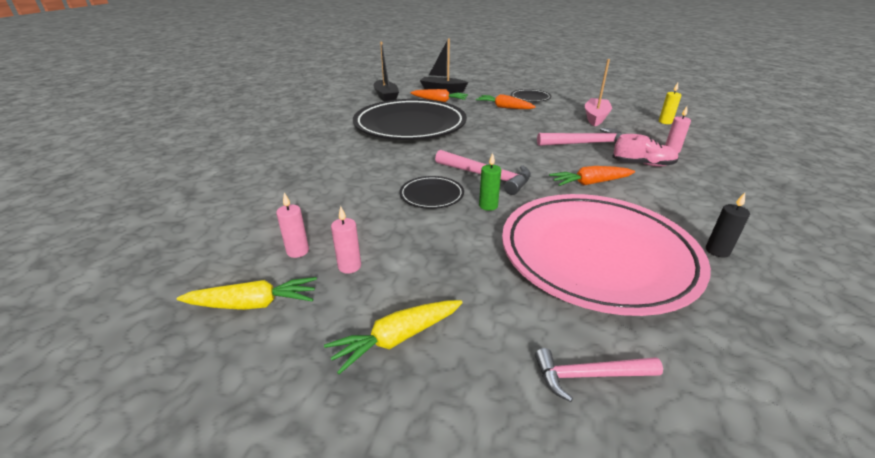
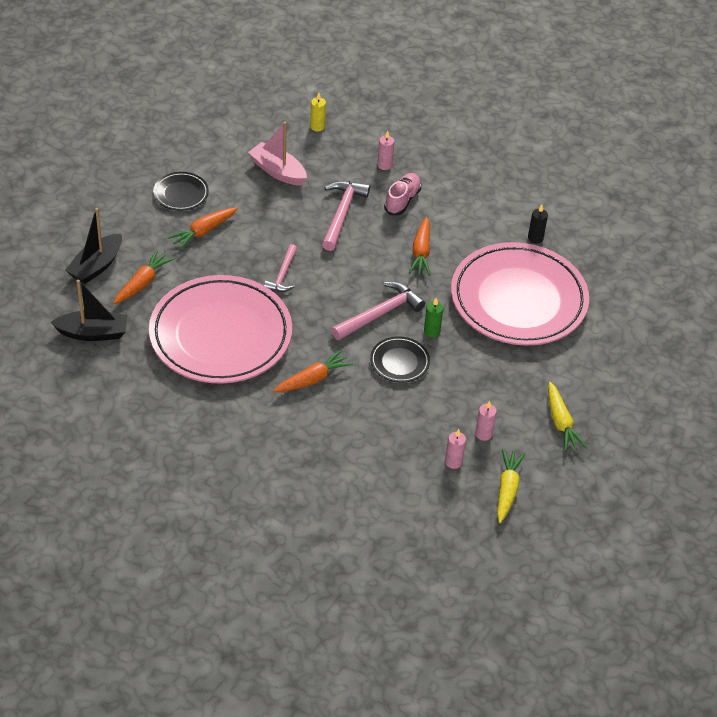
camera: 75 degrees left, 15 degrees up
(385, 161) = (313, 379): none -> orange carrot
(410, 125) = (220, 335): black plate -> pink plate
(589, 375) = (610, 352): pink hammer -> pink hammer (282, 275)

